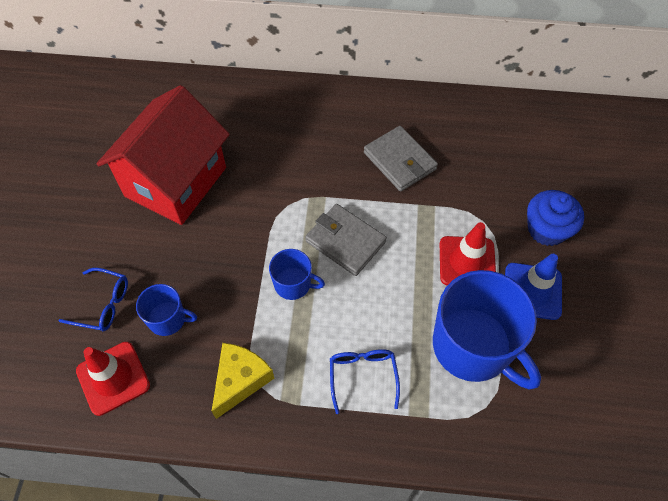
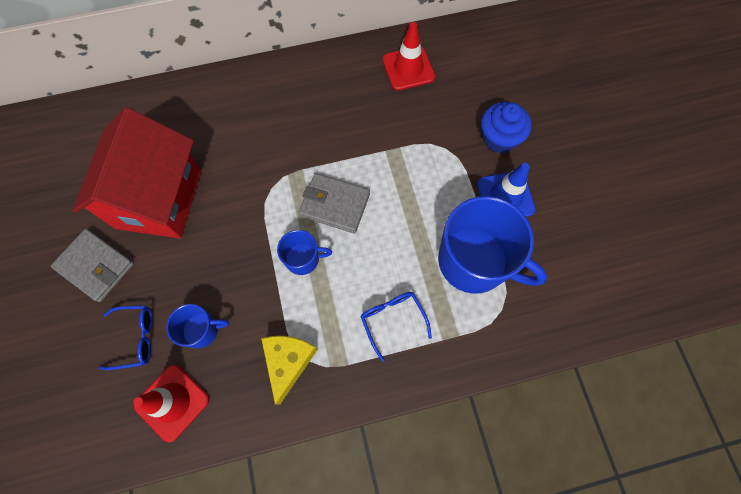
camera: 20 degrees left, 10 degrees up
(399, 161) = (355, 115): grey wallet -> grey wallet (96, 266)
(467, 262) = (444, 189): red traffic cone -> red traffic cone (408, 68)

